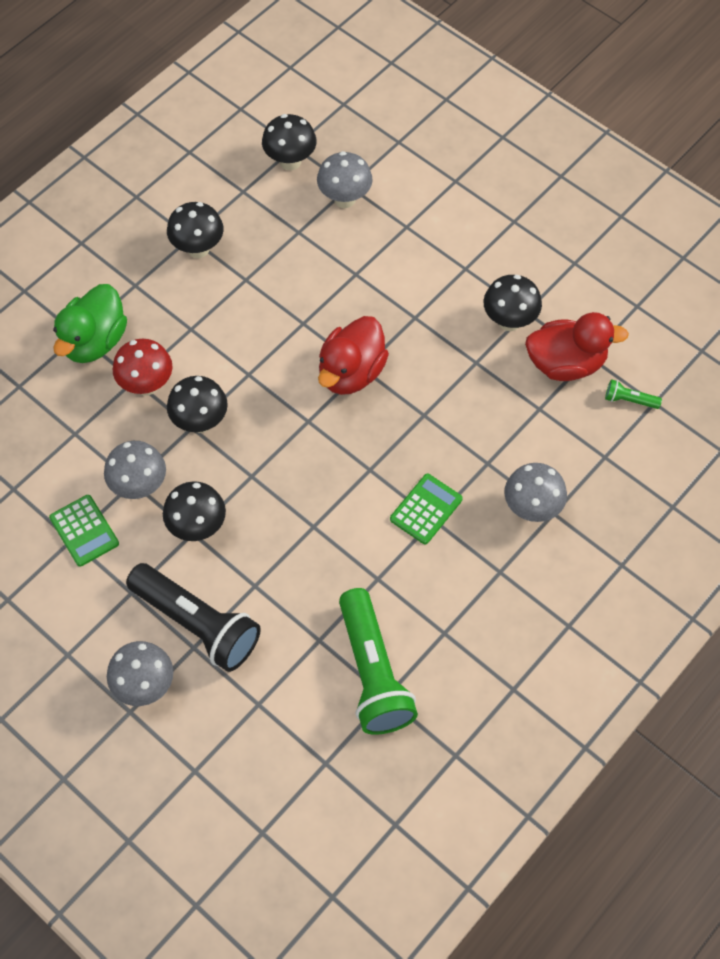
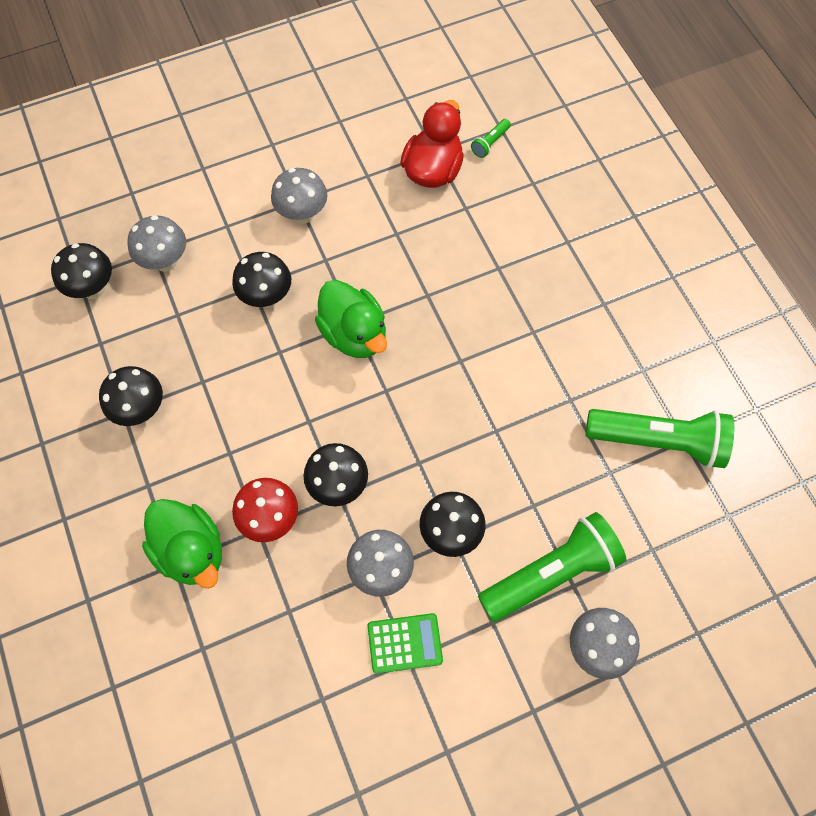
camera: 65 degrees left, 5 degrees up
(197, 624) = (551, 573): black flashlight -> green flashlight
(351, 372) = (354, 334): red duck -> green duck
(426, 509) = (520, 333): green calculator -> none
(509, 321) = (370, 192): black mushroom -> black mushroom (267, 297)
(531, 508) = (556, 255): grey mushroom -> grey mushroom (302, 214)

